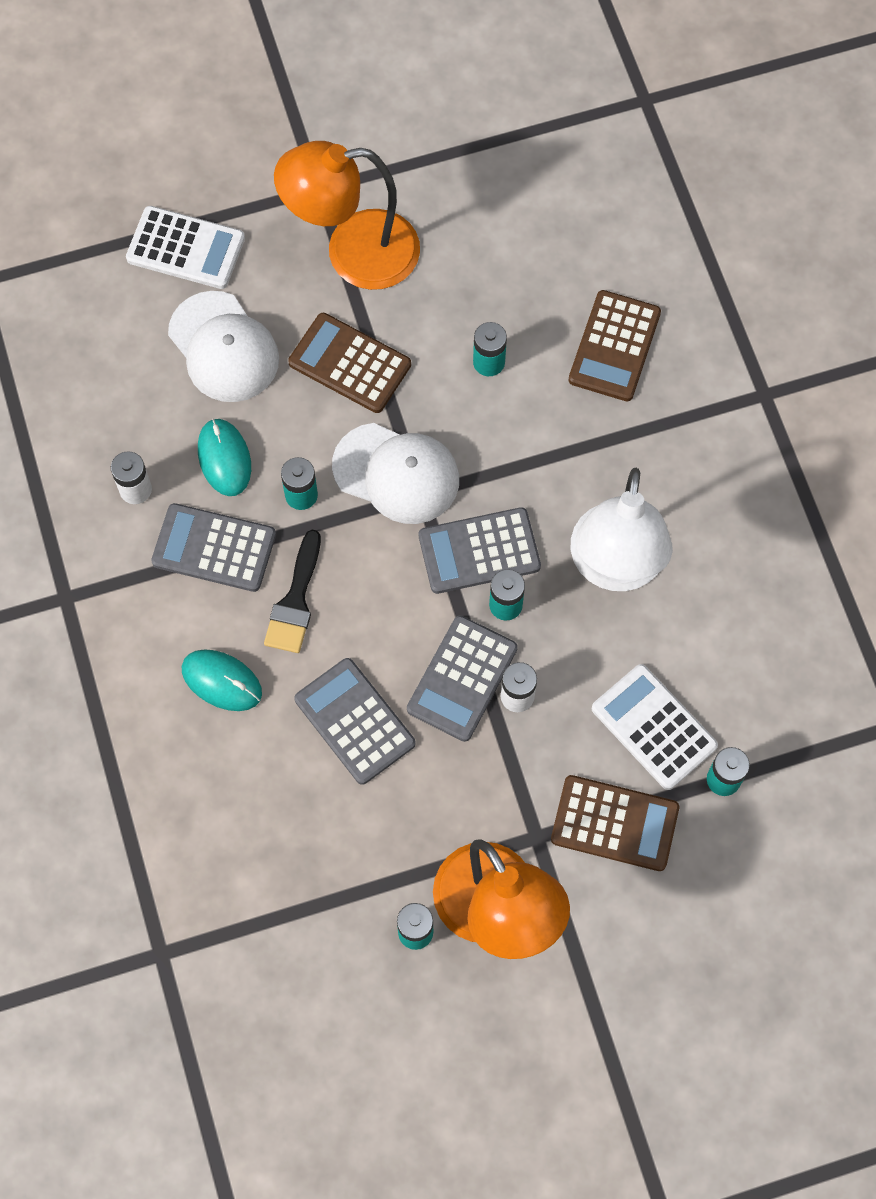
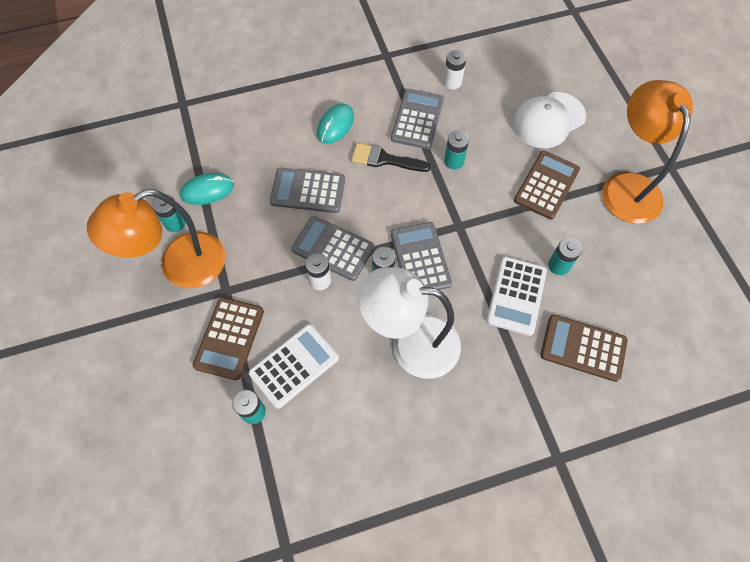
camera: 90 degrees right, 5 degrees down
(185, 248) = (612, 100): white calculator -> white calculator (516, 296)
(224, 458) = (475, 122): turquoise mouse -> turquoise mouse (207, 190)
(355, 721) = (308, 191): grey calculator -> grey calculator turned 135 degrees counterclockwise
(396, 473) = (472, 211): white cap -> none

